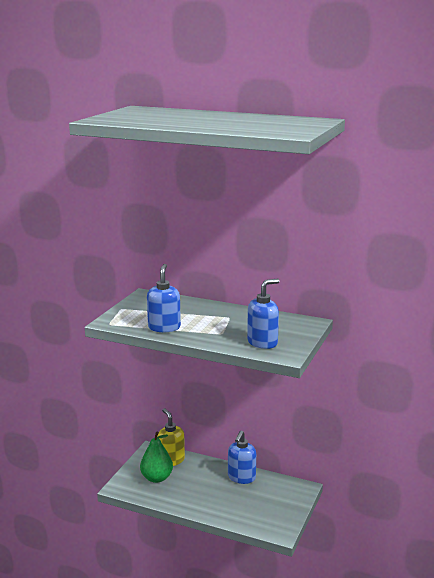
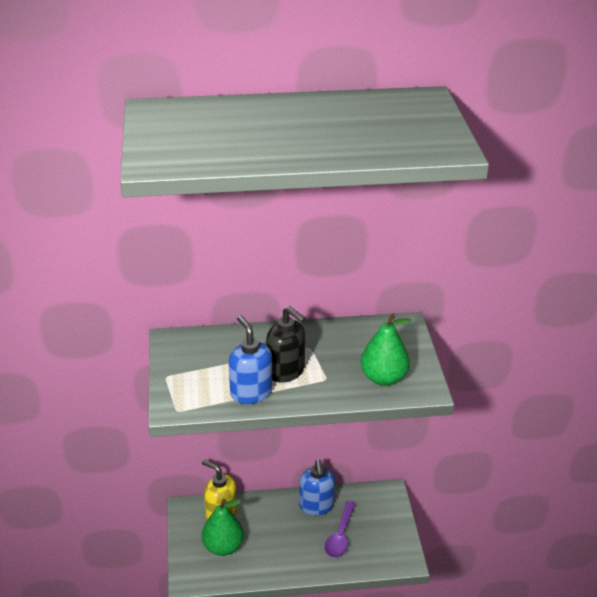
camera: 30 degrees left, 15 degrees up
(199, 324) = (286, 371): none -> black soap dispenser
(243, 500) = (340, 536): none -> purple spoon
(262, 342) = (383, 378): blue soap dispenser -> green pear

